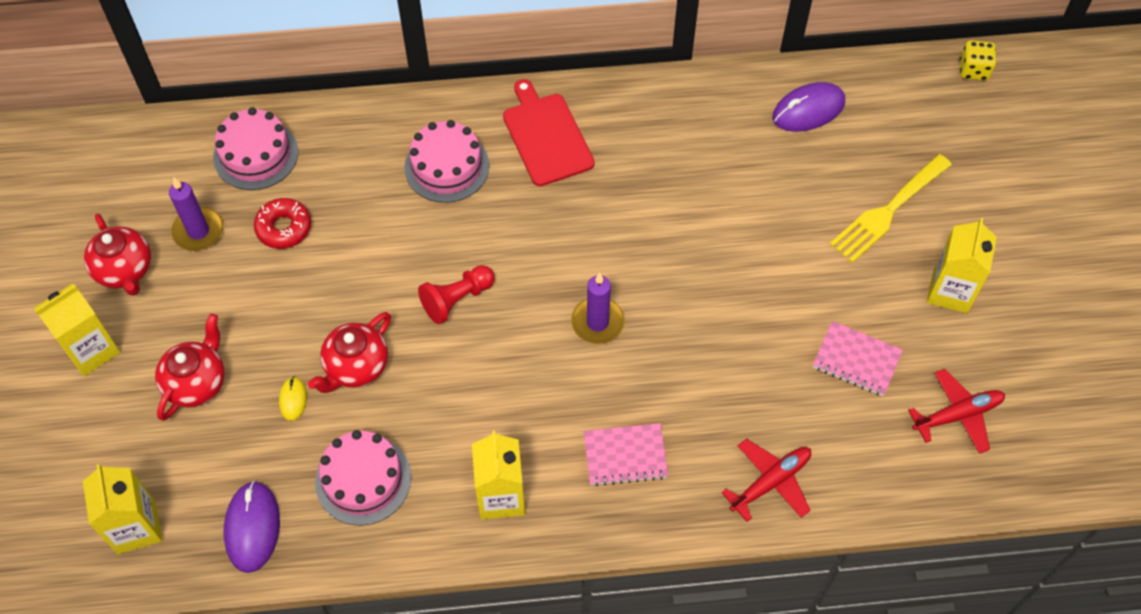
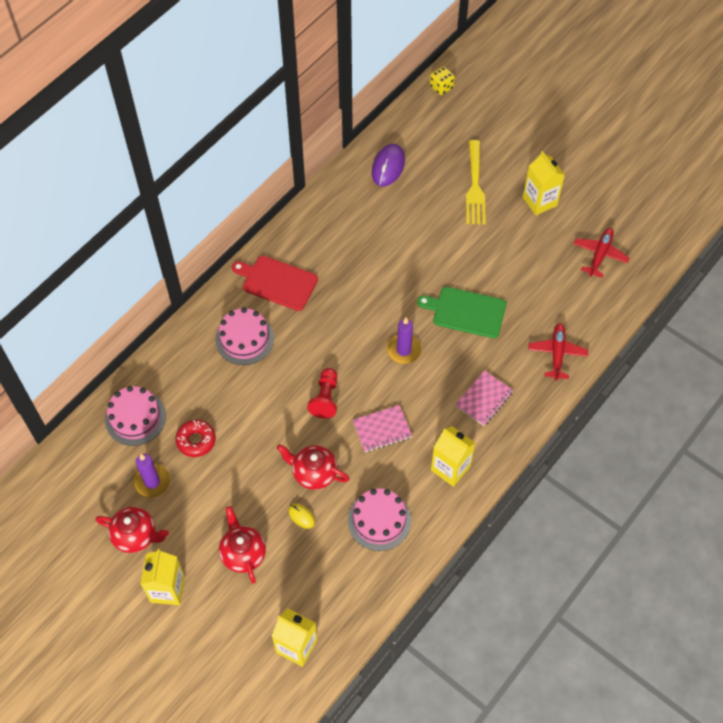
camera: 45 degrees left, 0 degrees up
(252, 527) = (353, 591): purple mouse -> none
(356, 366) = (314, 473): red teapot -> red teapot turned 120 degrees clockwise
(716, 341) = (466, 312): none -> green cutting board
(856, 360) = (534, 267): pink notebook -> pink notebook (382, 429)

